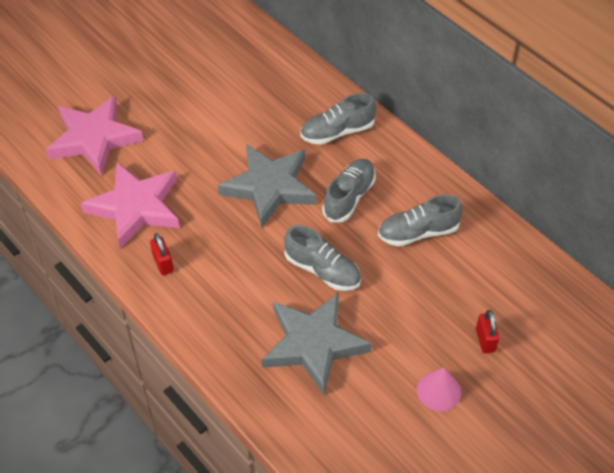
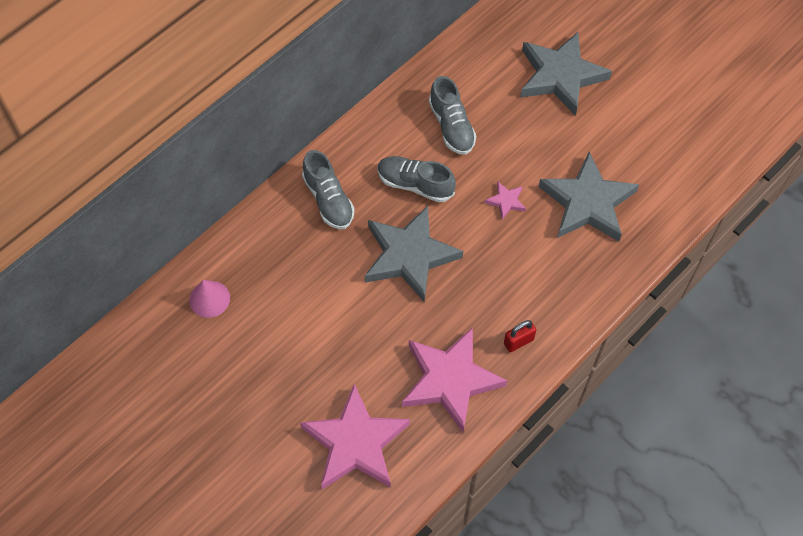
camera: 95 degrees left, 10 degrees up
(322, 270) = (506, 201): grey shoe -> pink star
(439, 391) = (615, 108): pink cone -> pink cone (209, 299)
(485, 340) = (560, 76): red padlock -> grey star

